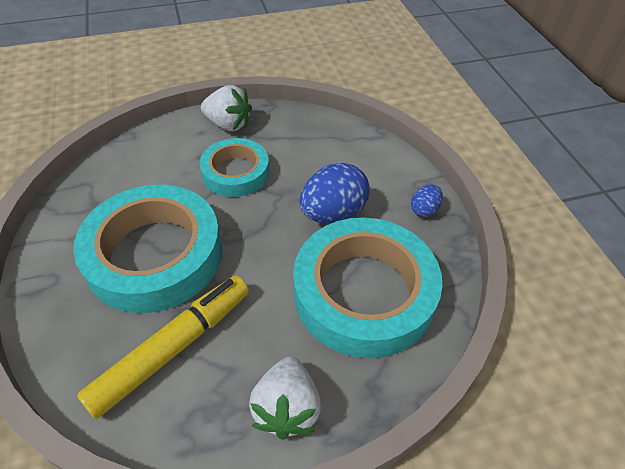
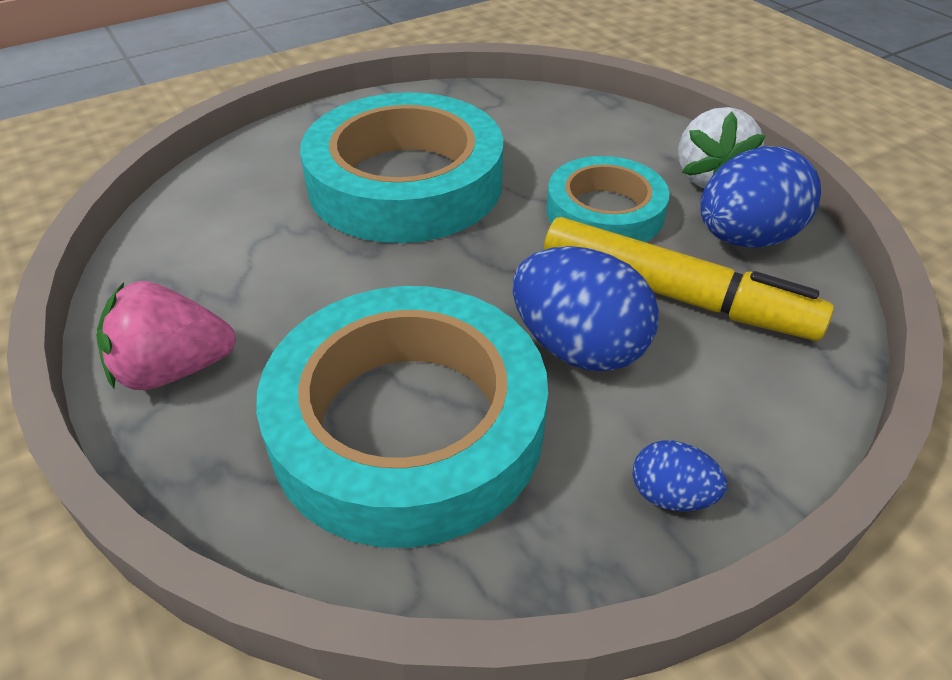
camera: 75 degrees right, 5 degrees down
(173, 348) = (259, 239): yellow marker -> yellow marker (674, 295)
(282, 131) = (745, 238): none -> blue egg
(287, 408) = (174, 369): white strawberry -> pink strawberry

